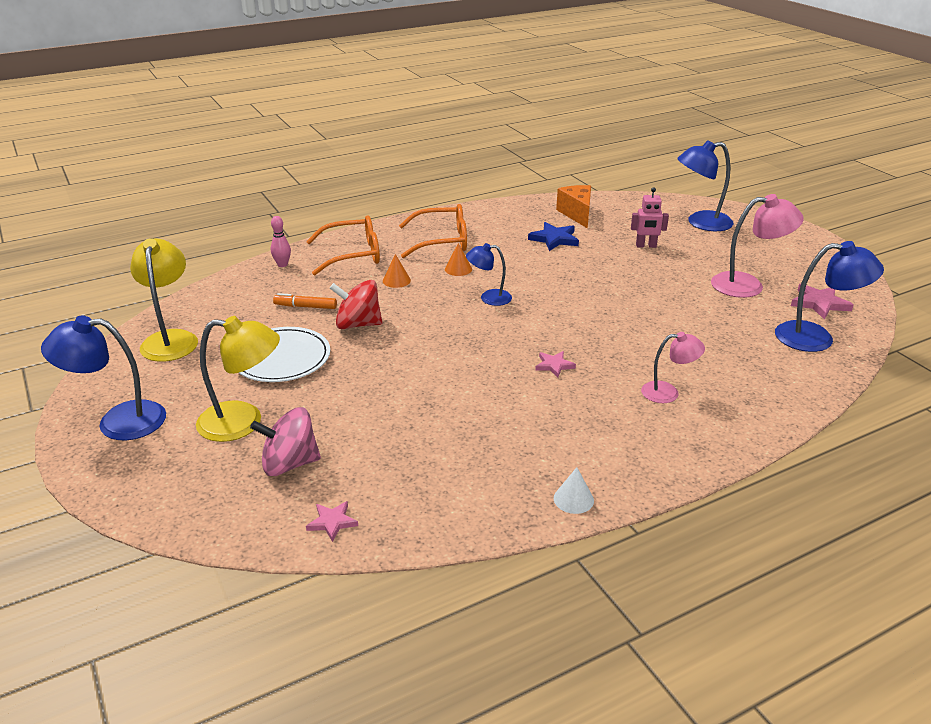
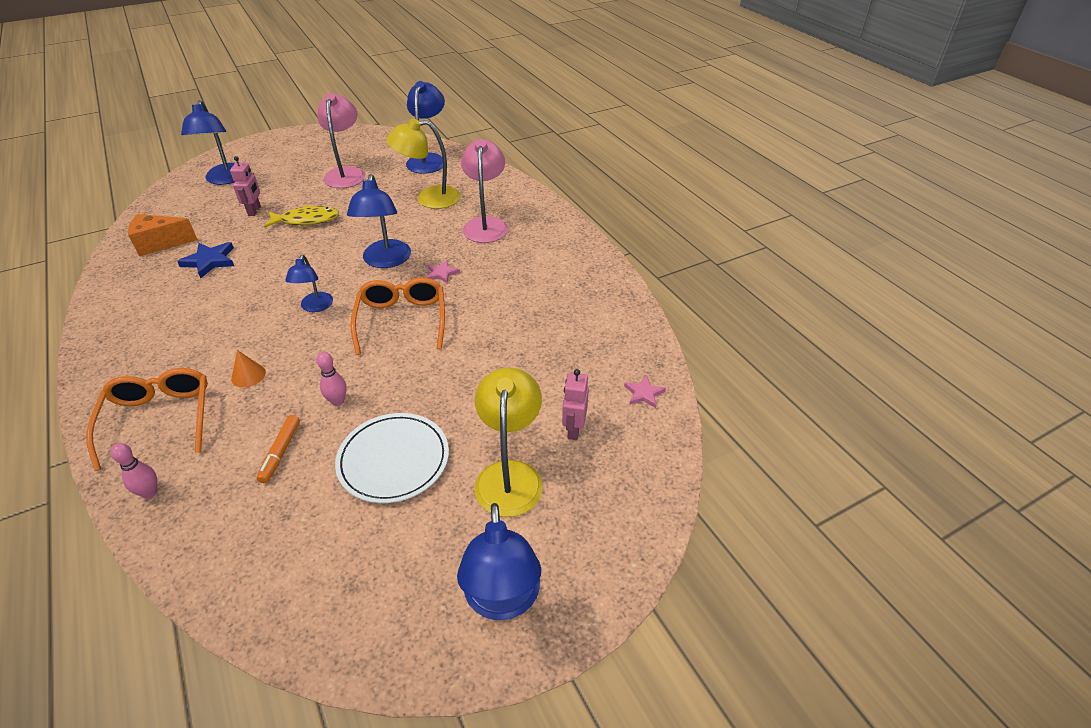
camera: 90 degrees left, 10 degrees up
(171, 339) = (319, 590): yellow lamp -> yellow lamp (429, 198)
(289, 464) = (573, 429): pink spinning top -> pink robot
(358, 324) = (337, 401): red spinning top -> pink bowling pin
(442, 241) = (166, 341): orange glasses -> orange glasses (402, 320)
(458, 269) = (243, 328): orange cone -> none
(572, 328) = (385, 261): none -> blue lamp
(573, 499) = (604, 273): white cone -> none
(638, 274) = (306, 220): none -> yellow fish
(668, 392) = (486, 224): pink lamp -> pink lamp, size x1.65
(819, 303) = (384, 151): pink star -> none

